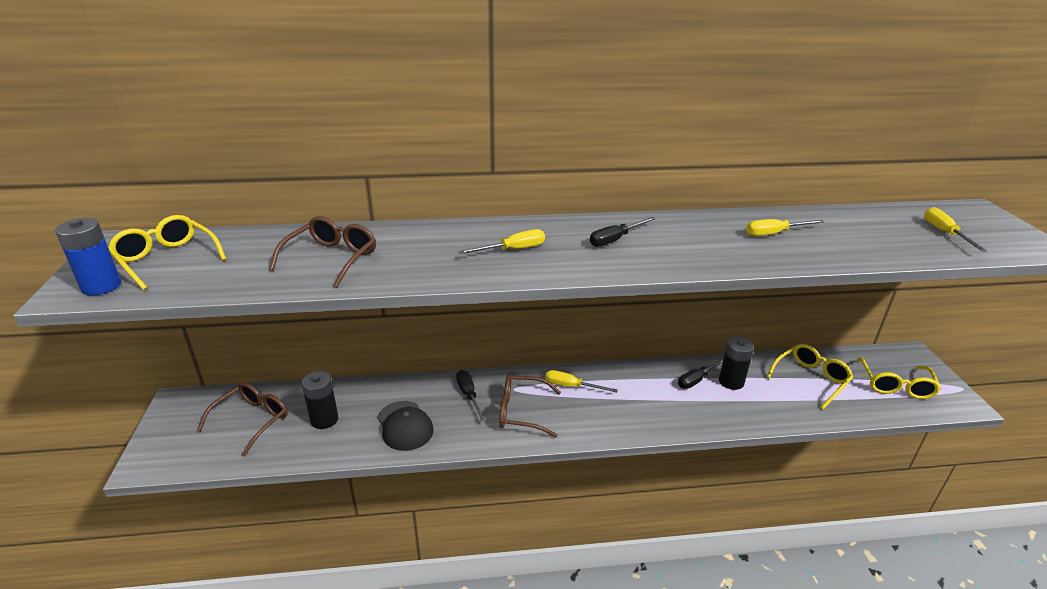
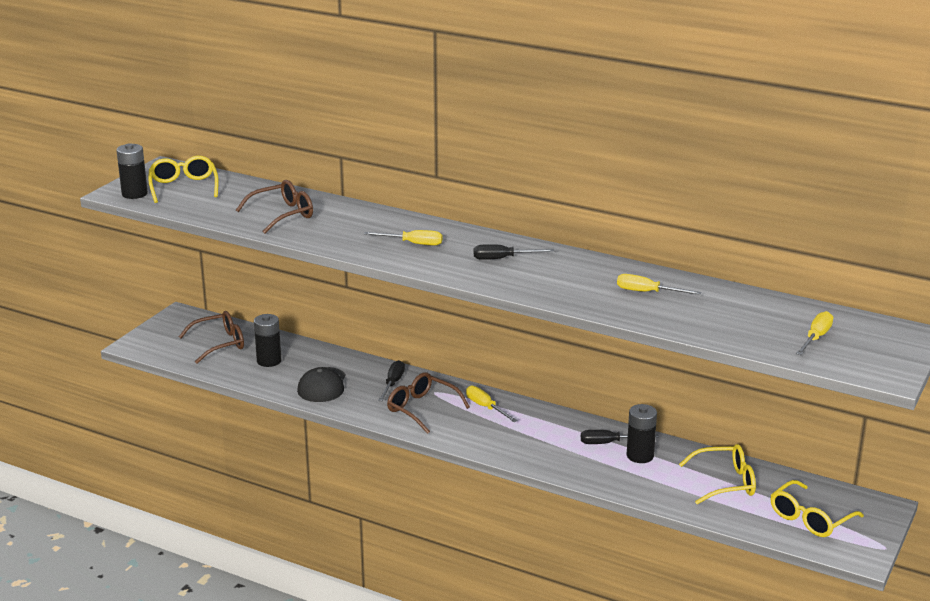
camera: 35 degrees right, 5 degrees down
(101, 286) = (134, 194): blue battery -> black battery

